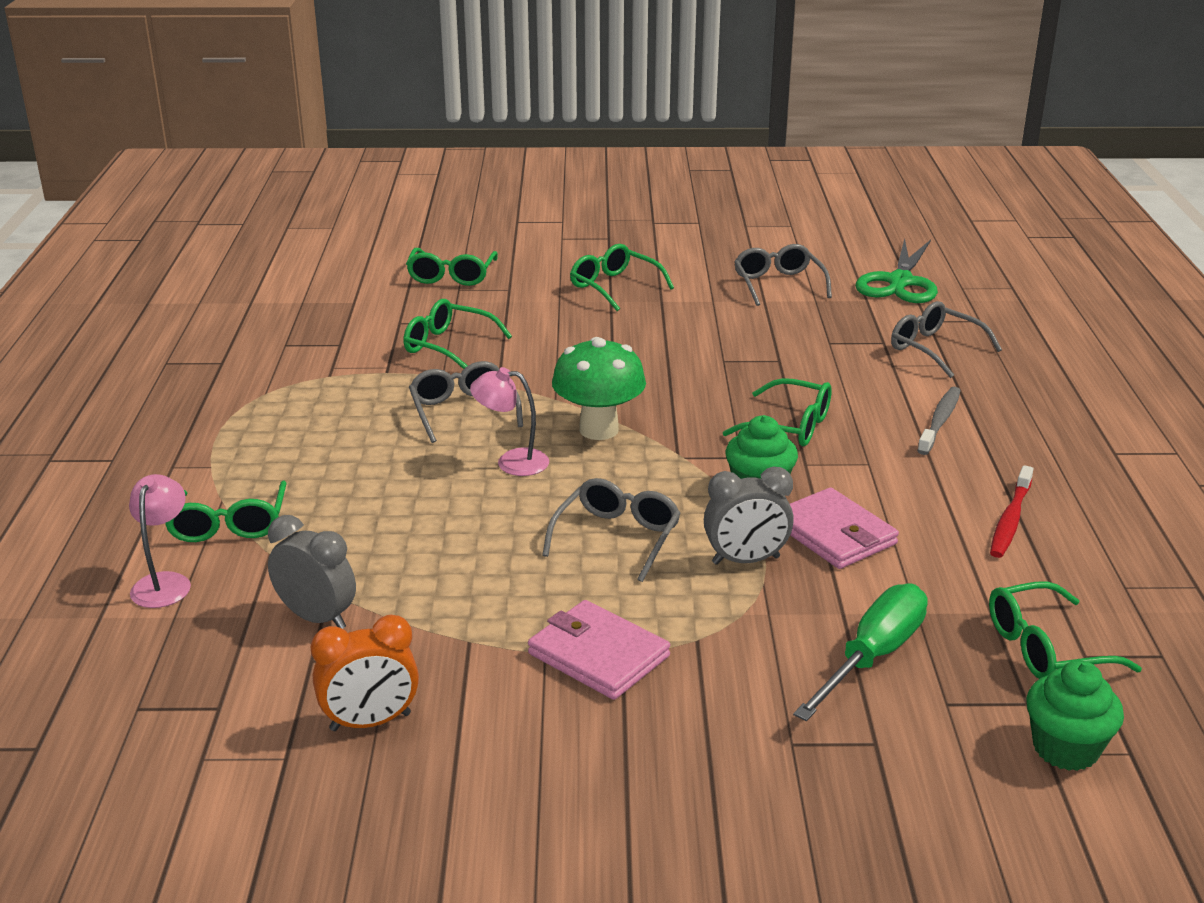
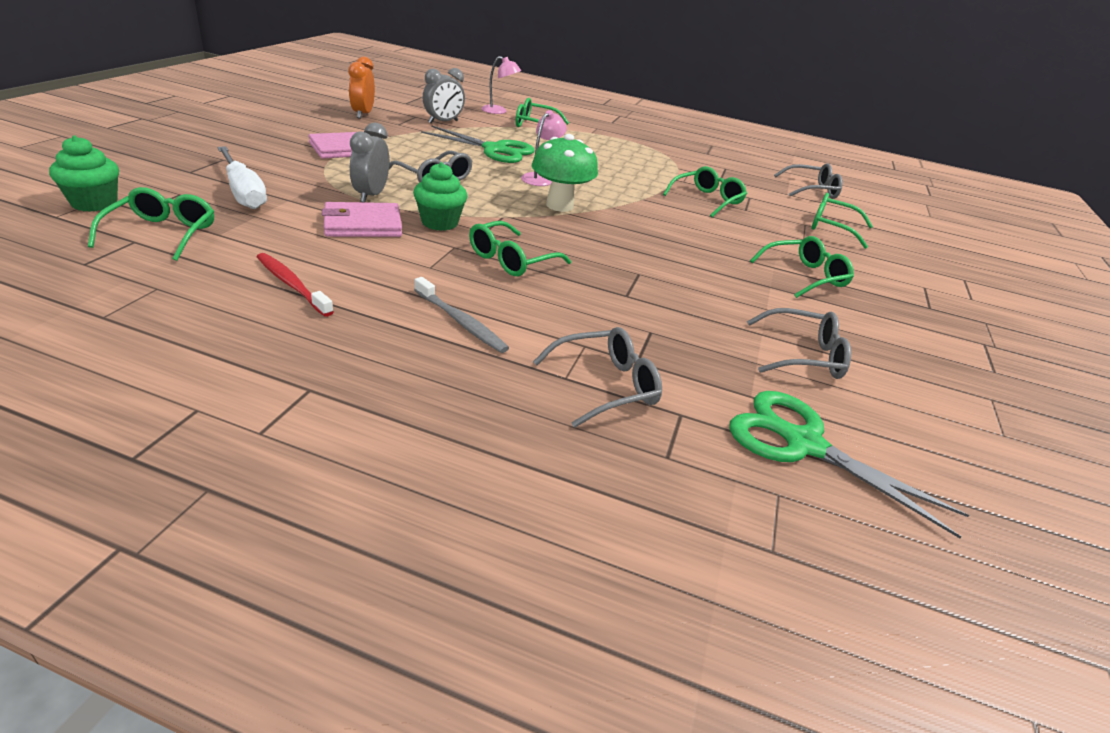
camera: 105 degrees right, 5 degrees up
(425, 526) = (494, 150): none -> green scissors
(463, 411) = (612, 183): grey glasses -> grey glasses (811, 190)
(872, 656) = (243, 192): green screwdriver -> white screwdriver

